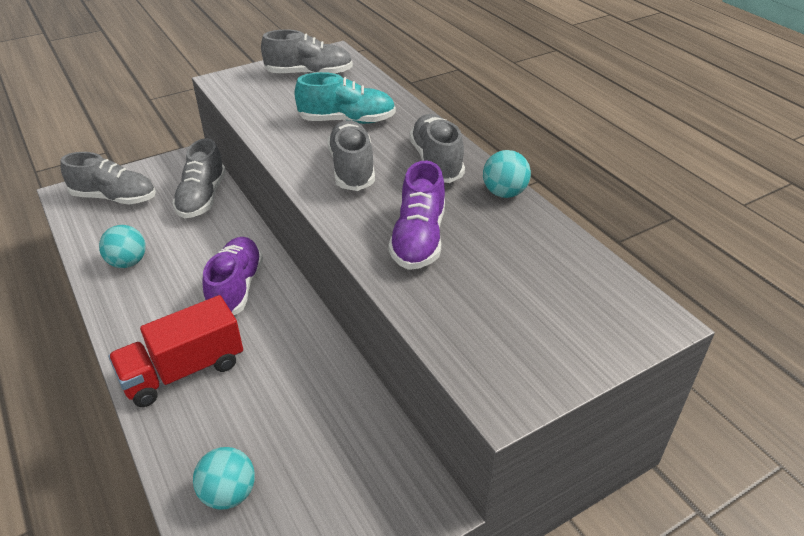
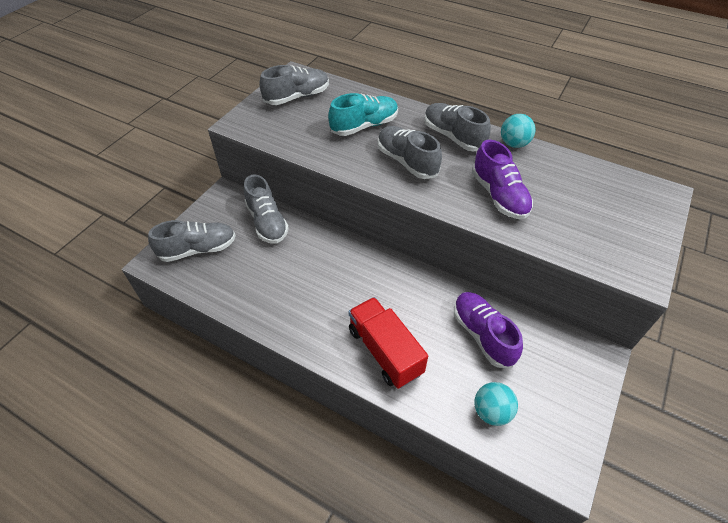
camera: 30 degrees left, 10 degrees up
(128, 262) = (264, 294): turquoise ball -> none
(183, 371) = (385, 351): red truck -> red truck turned 120 degrees clockwise
(236, 288) = (360, 278): purple shoe -> purple shoe (482, 335)

